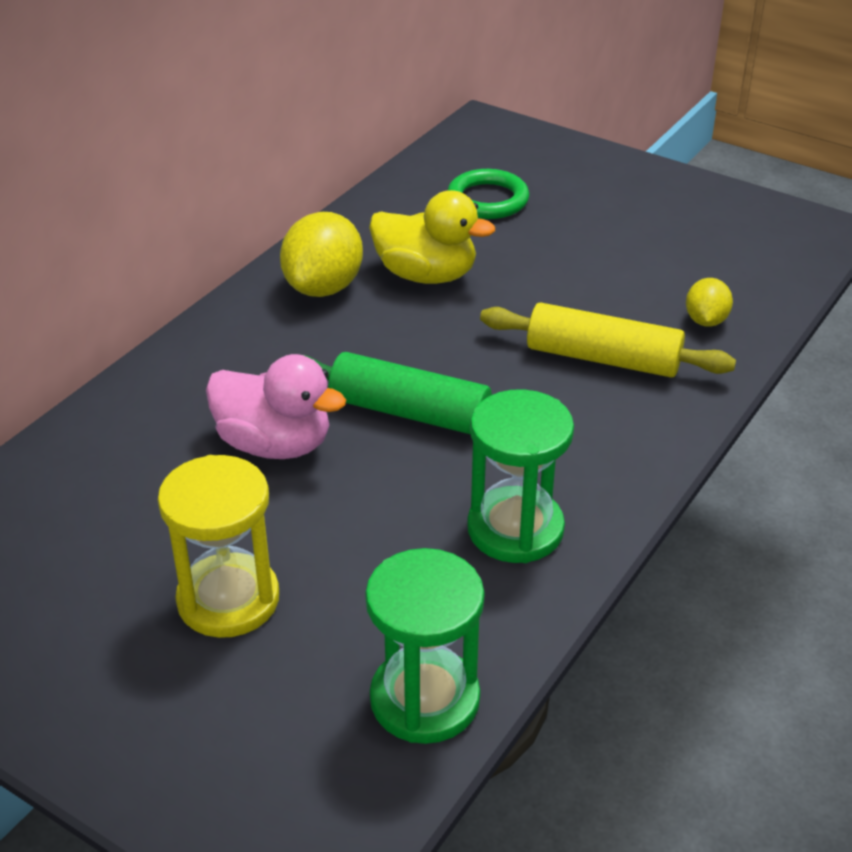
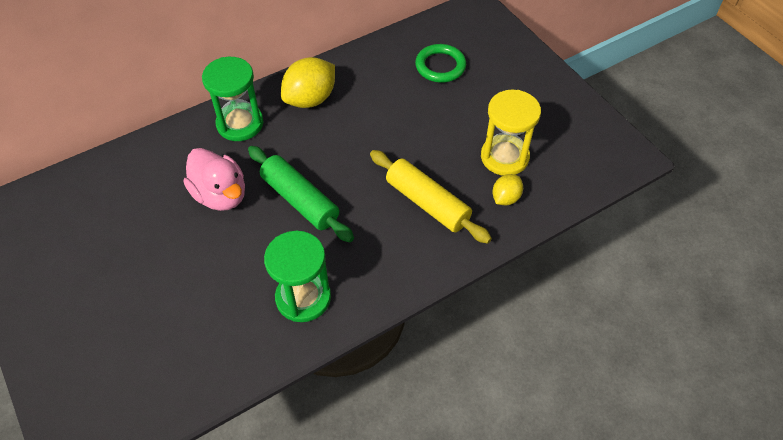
camera: 25 degrees right, 15 degrees up
(228, 599) = (140, 282): yellow hourglass -> yellow hourglass (504, 157)
(425, 699) = (191, 381): green hourglass -> green hourglass (240, 124)
(426, 275) = (370, 109): yellow duck -> none

